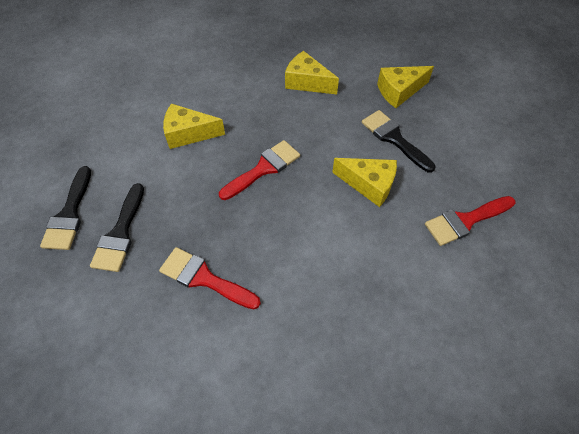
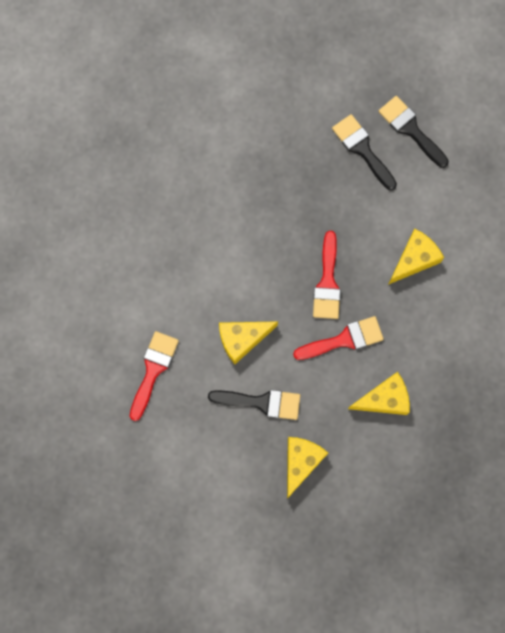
camera: 135 degrees right, 20 degrees up
(204, 278) = (278, 173): red brush -> red brush (344, 339)

